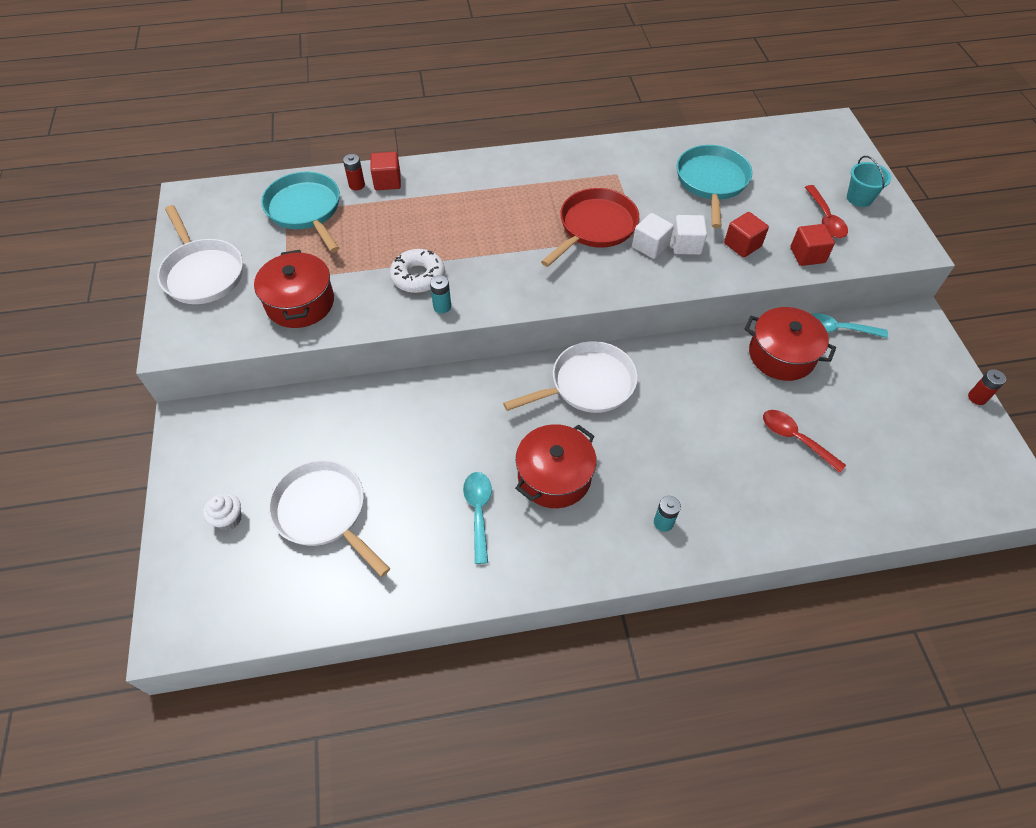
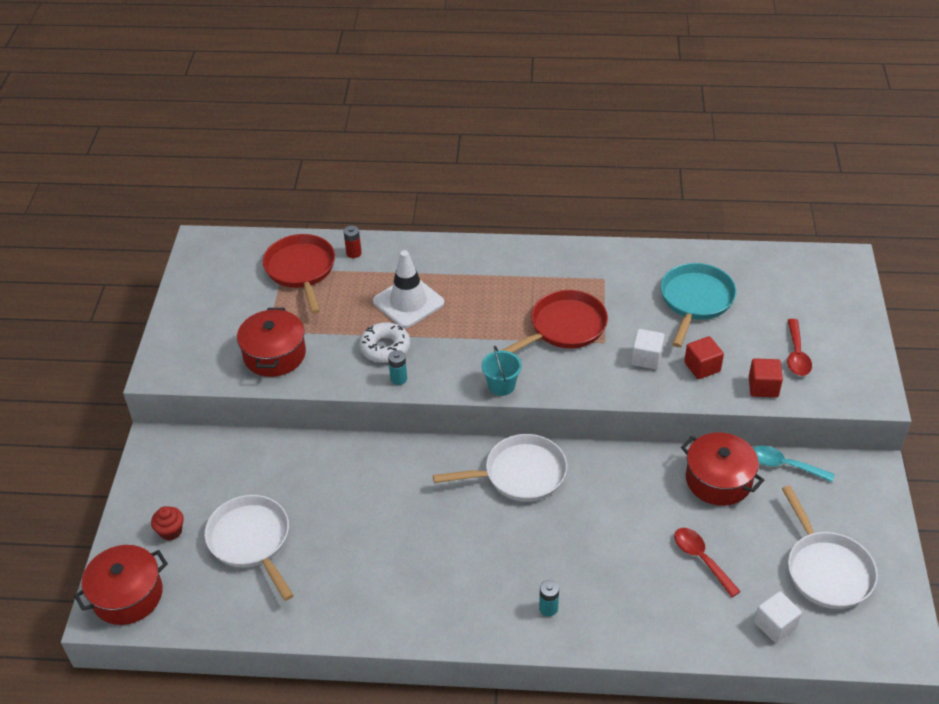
camera: 15 degrees right, 10 degrees down
(202, 273) = (197, 314): white pan -> white pan (826, 569)
(229, 519) = (171, 531): white cupcake -> red cupcake
(305, 210) = (301, 270): turquoise pan -> red pan
(387, 181) = (383, 254): red cube -> none
(428, 226) = (408, 302): none -> white traffic cone
(478, 512) = (385, 567): turquoise spoon -> none
(554, 476) = (462, 550): red pot -> red pot (127, 595)
(650, 246) = (611, 354): white cube -> white cube (775, 625)
(859, 198) = (840, 339): turquoise bucket -> turquoise bucket (501, 386)
(977, 397) = (902, 555): red battery -> none

